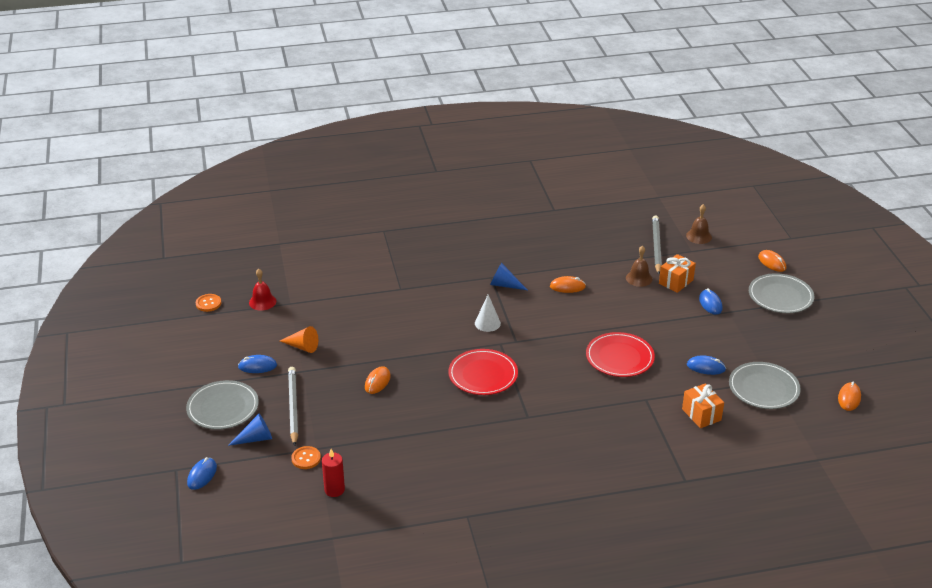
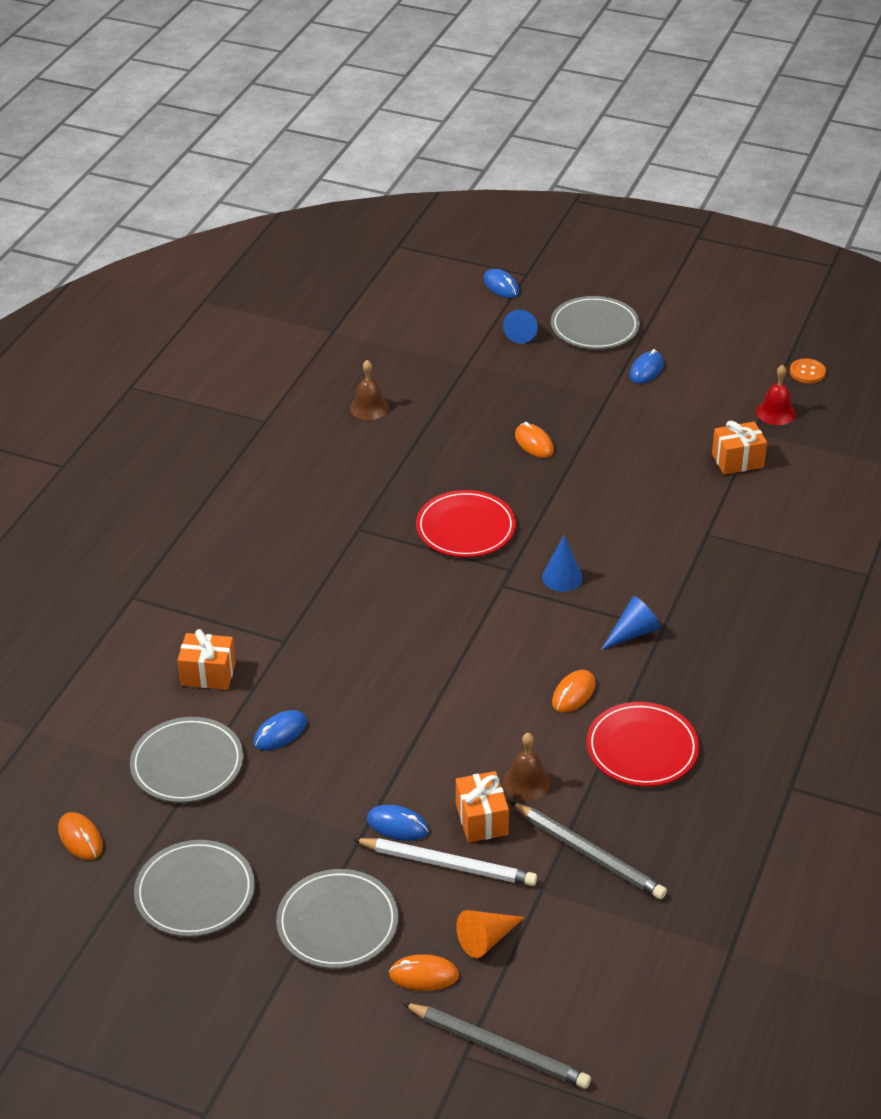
camera: 125 degrees right, 5 degrees up
(293, 407) = (549, 371): grey pencil -> grey pencil (498, 1048)
(302, 347) = (654, 412): orange cone -> orange cone (486, 939)
(306, 458) = (458, 353): orange button -> none
(323, 300) = (737, 460): none -> orange gift
(334, 490) = (394, 354): red candle -> none
(487, 323) = (562, 577): white cone -> blue cone
(619, 357) = (380, 662): red plate -> red plate (642, 748)
(699, 236) = (572, 927): brown bell -> brown bell (369, 407)
(711, 280) = (448, 864): none -> white pencil
(823, 344) = (195, 892): none -> grey plate

